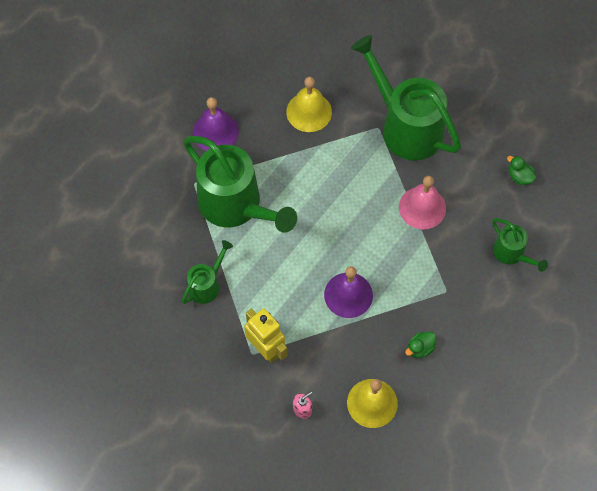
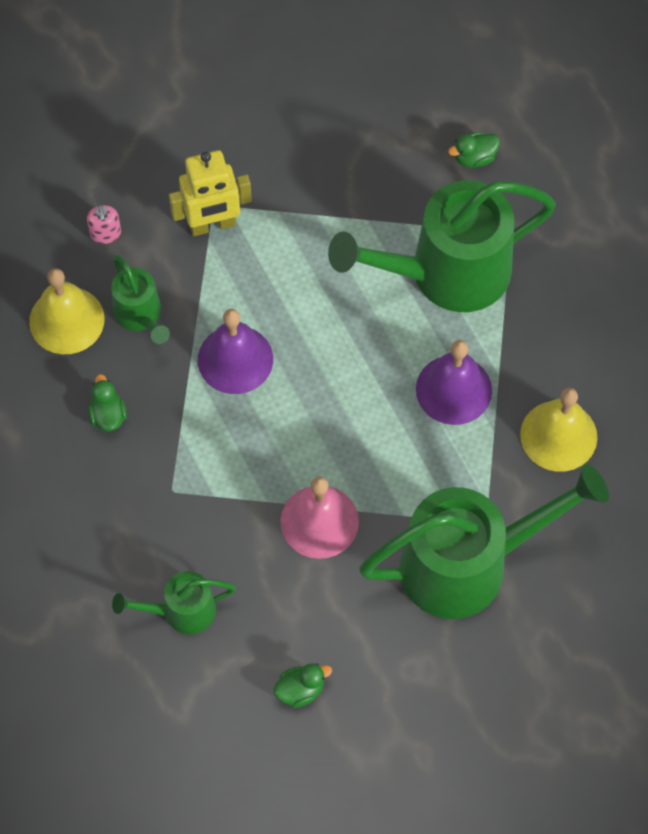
camera: 115 degrees right, 0 degrees up
(150, 221) = (474, 158): none -> green duck
(207, 284) = (343, 191): green watering can -> green watering can (141, 316)
(215, 132) = (582, 294): purple bell -> purple bell (453, 389)

